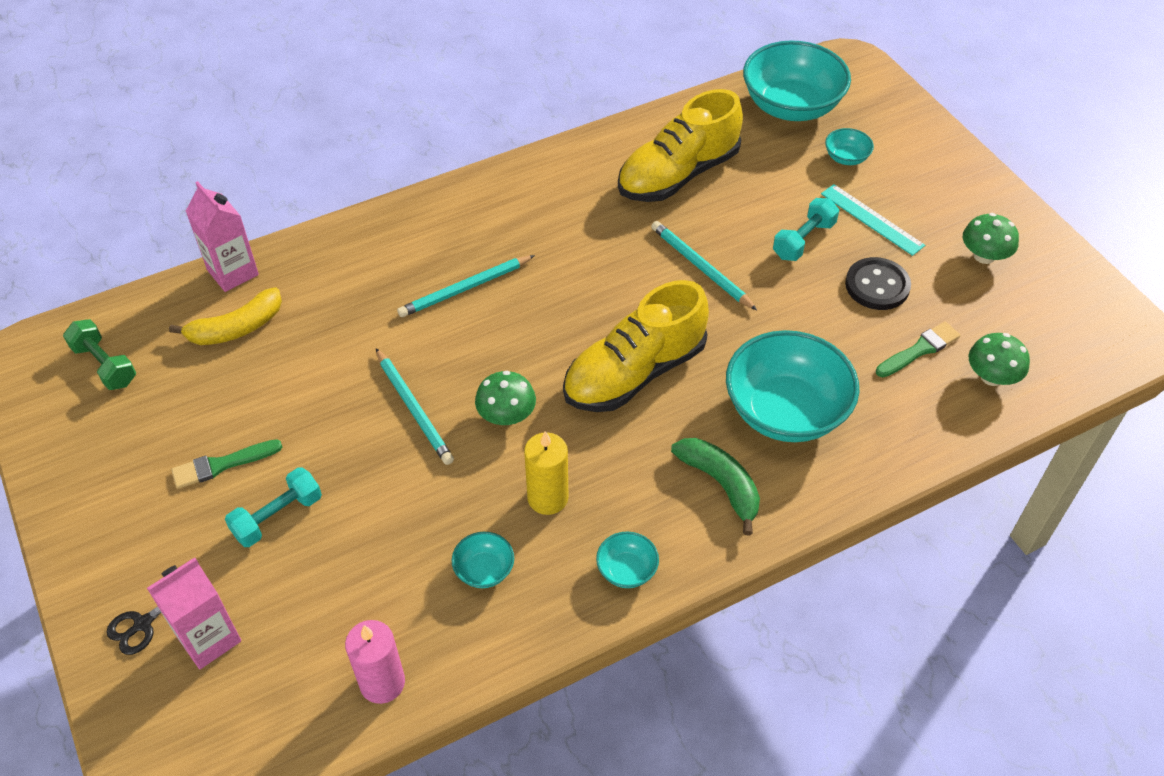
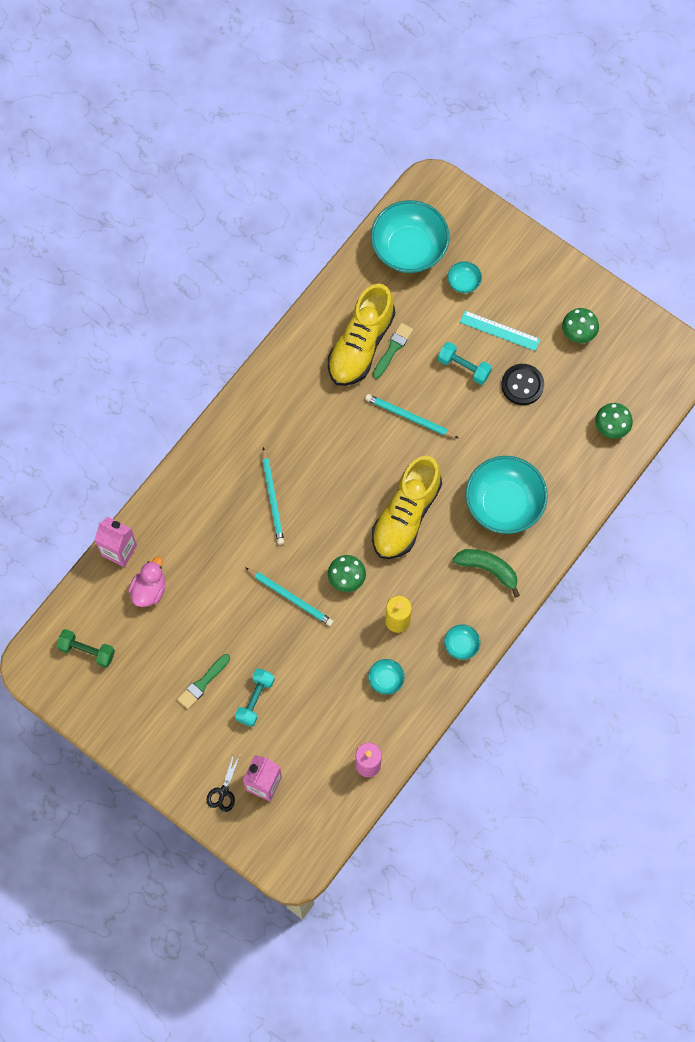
camera: 25 degrees left, 20 degrees up
(236, 328) = (149, 589): yellow banana -> pink duck
(465, 289) = (272, 498): turquoise pencil -> turquoise pencil turned 45 degrees counterclockwise
(803, 240) = (464, 367): turquoise dumbbell -> turquoise dumbbell turned 75 degrees counterclockwise
(919, 350) = (564, 424): green brush -> green brush (393, 349)

